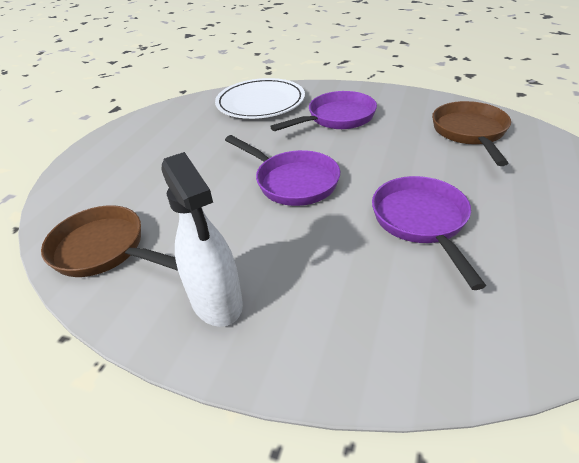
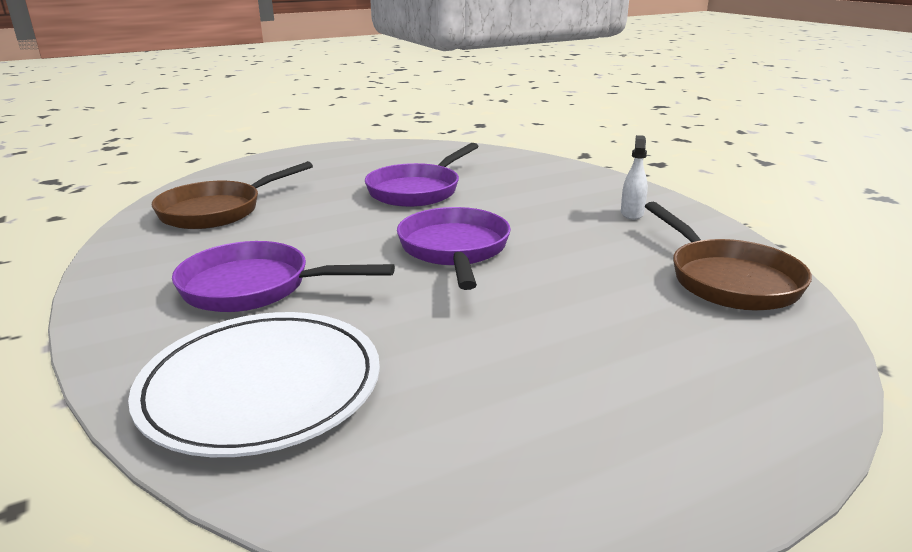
camera: 140 degrees left, 15 degrees down
(216, 301) = (632, 213): white spray bottle -> white spray bottle, size x0.51

